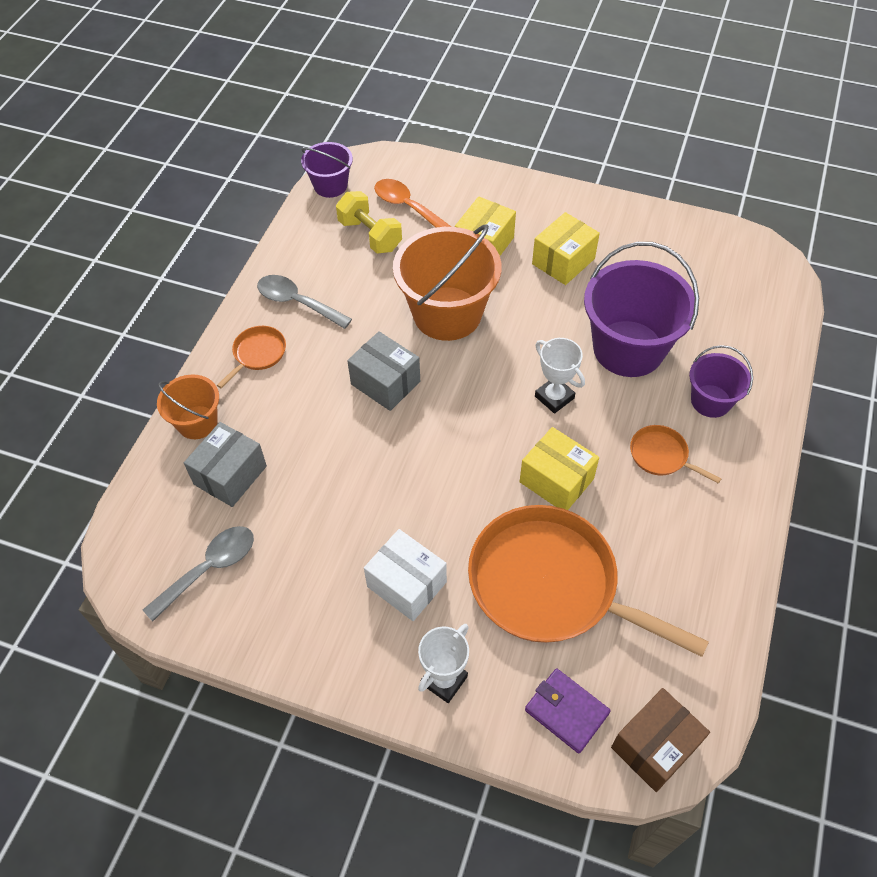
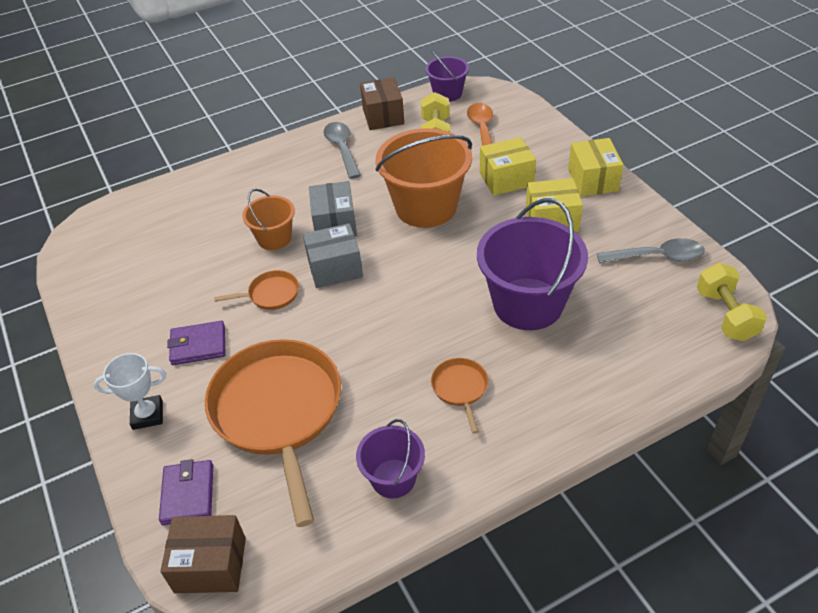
camera: 45 degrees right, 10 degrees down
(197, 422) = (207, 181): orange bucket -> orange bucket (274, 238)
(209, 568) = (115, 261): grey spoon -> grey spoon (658, 257)
(230, 475) = (187, 220): grey box -> grey box (335, 268)
(258, 354) = (284, 164): orange pan -> orange pan (271, 294)
(296, 244) = (383, 116): none -> brown box
(406, 584) = (198, 345): white box -> purple wallet
(554, 397) = (432, 301): white trophy -> none
(556, 480) = (365, 352): yellow box -> yellow box (593, 180)
(710, 401) = (548, 379): purple bucket -> purple bucket (393, 478)
(765, 265) = (725, 315): none -> yellow dumbbell

